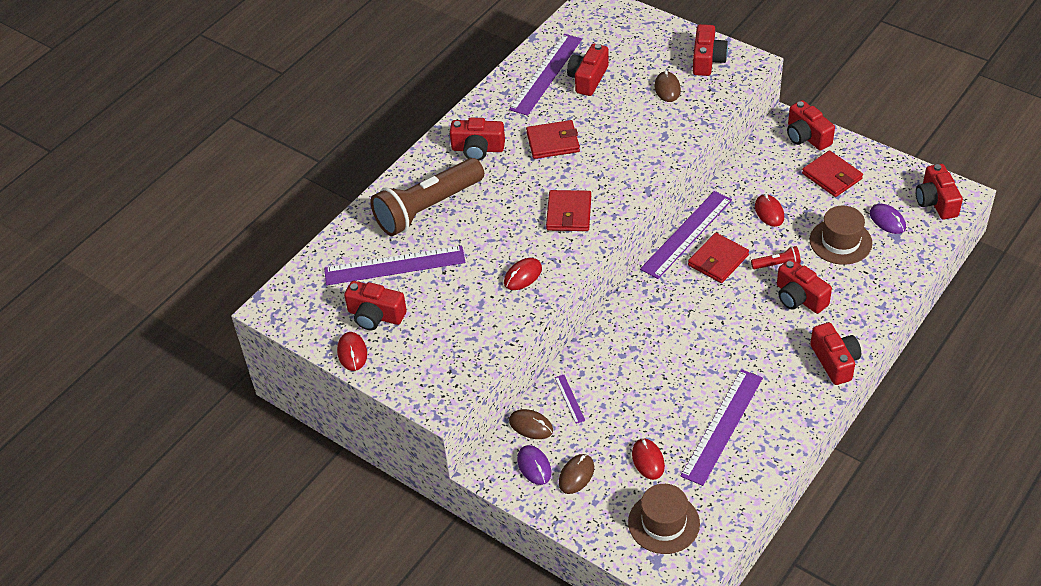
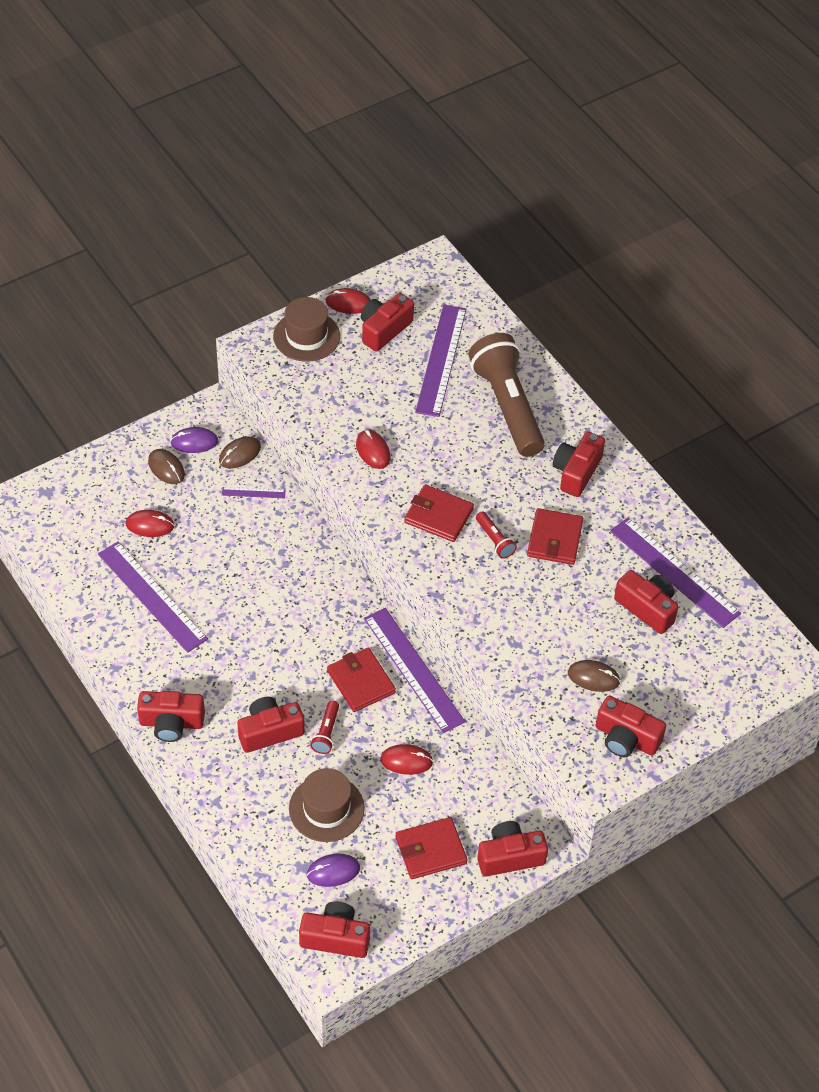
camera: 105 degrees right, 5 degrees up
(574, 174) = (494, 540): none -> red flashlight
(663, 523) = (78, 511): brown hat -> brown hat (306, 336)

